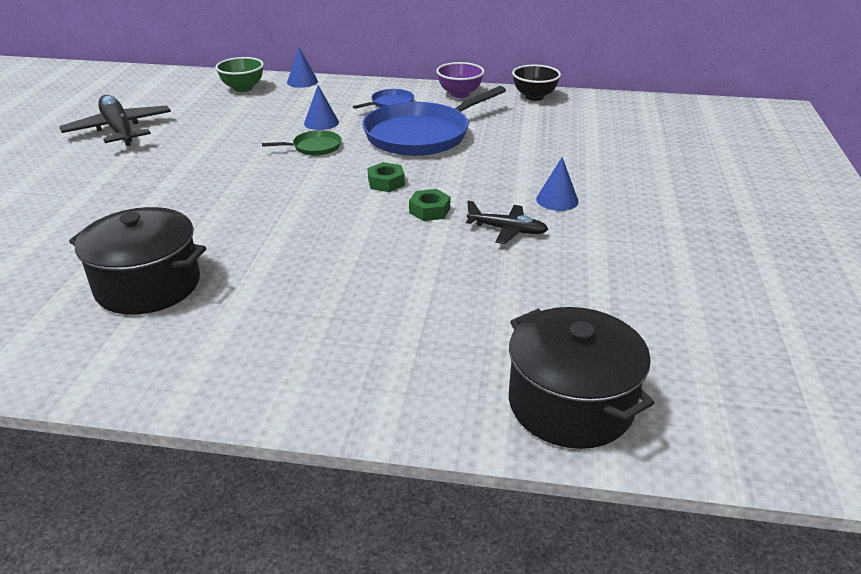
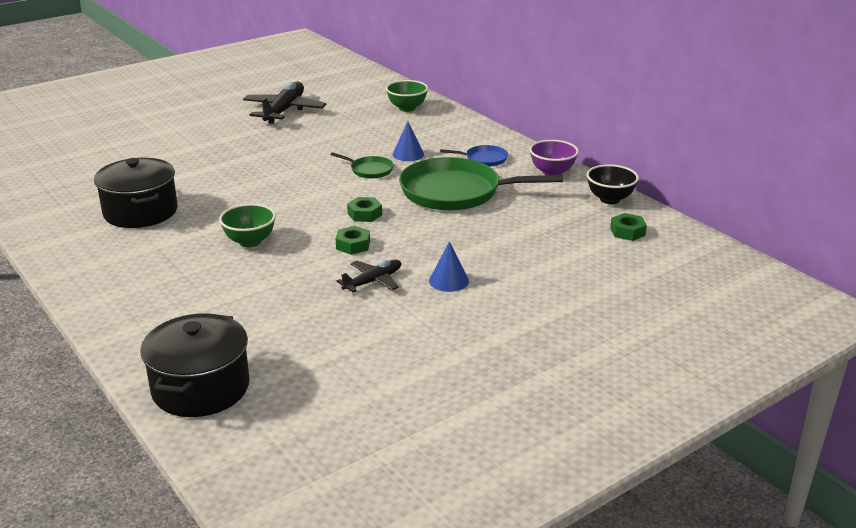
camera: 45 degrees right, 5 degrees down
(302, 81) = (456, 117): blue cone -> none
(332, 253) = (250, 241): none -> green bowl
(421, 135) = (456, 192): blue pan -> green pan
(507, 230) = (372, 281): black plane -> black plane turned 105 degrees counterclockwise
(589, 113) = (627, 232): none -> green nut

